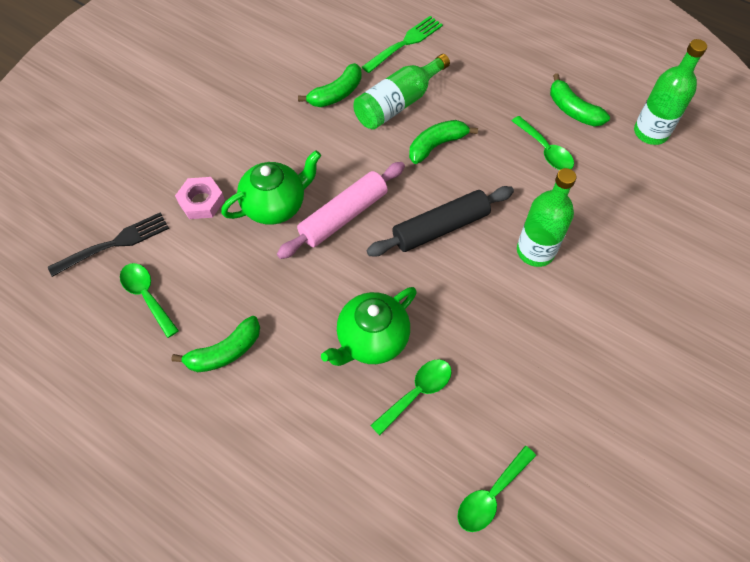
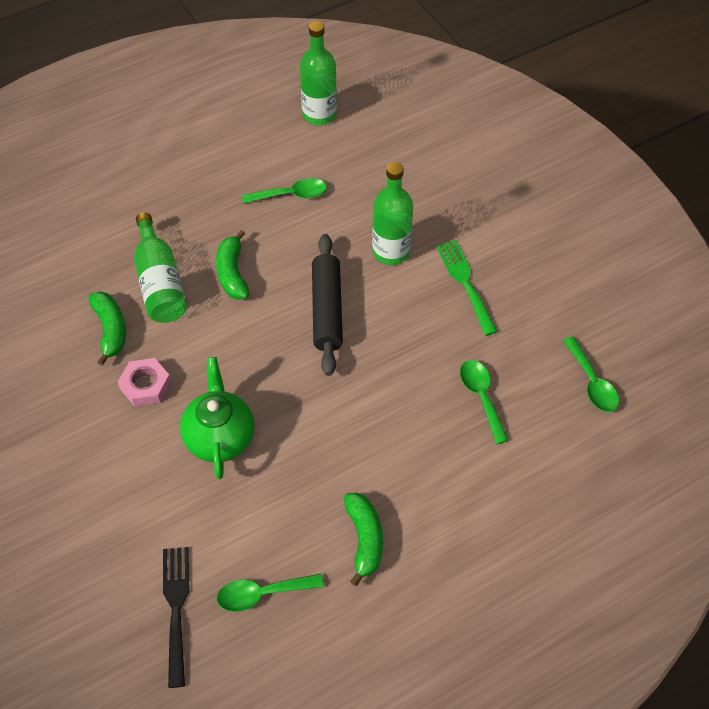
camera: 65 degrees left, 5 degrees down
(201, 201) = (172, 505): pink nut -> pink nut (145, 385)
(343, 216) = (268, 382): pink rolling pin -> none
(371, 340) = (414, 411): green teapot -> none
(404, 43) = (85, 244): green fork -> green fork (466, 284)
(573, 110) = (260, 154): green banana -> none

